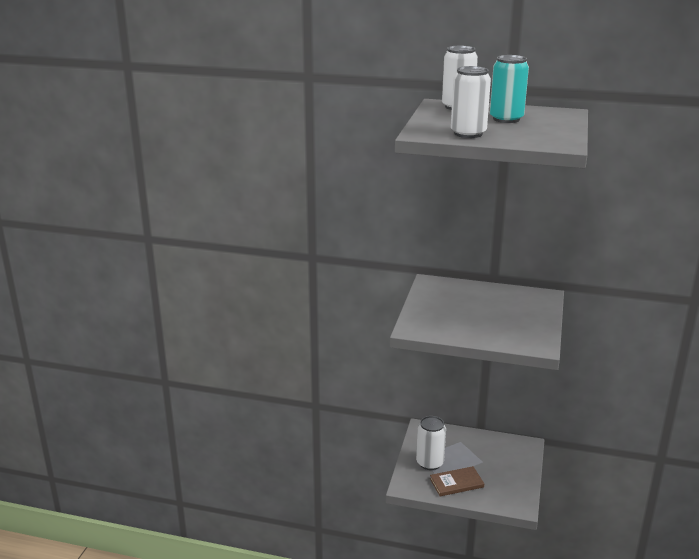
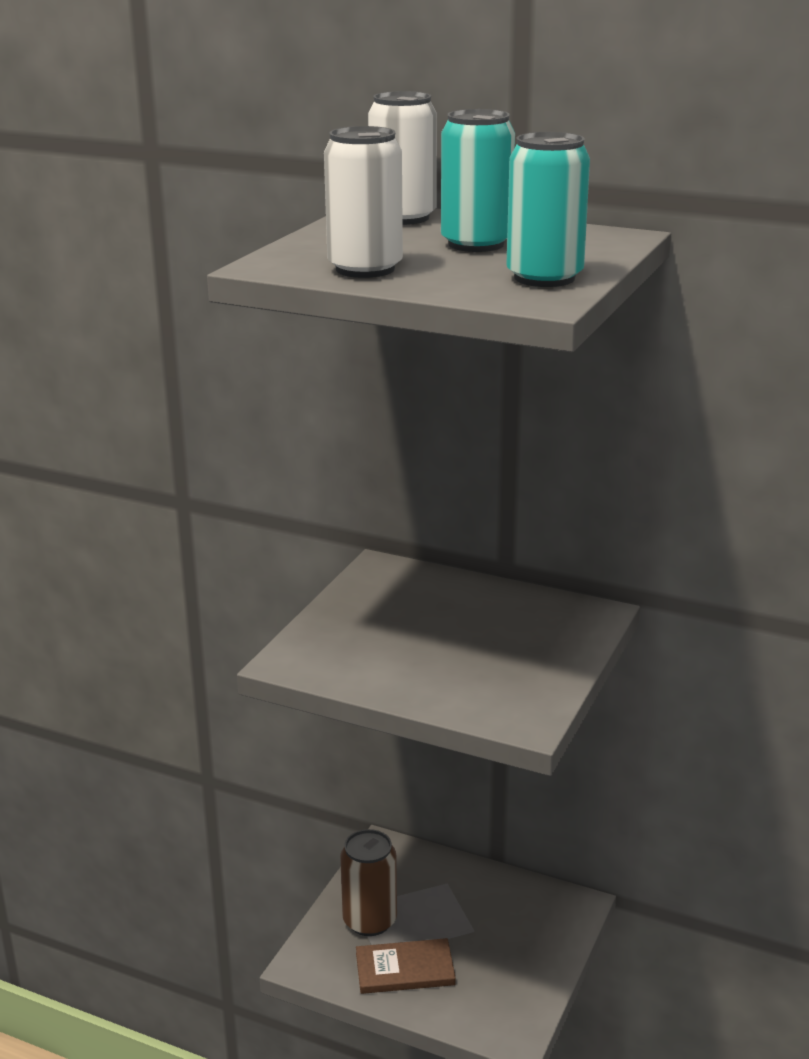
camera: 10 degrees right, 0 degrees up
(430, 463) = (369, 920): white can -> brown can
(554, 134) = (544, 278): none -> turquoise can

